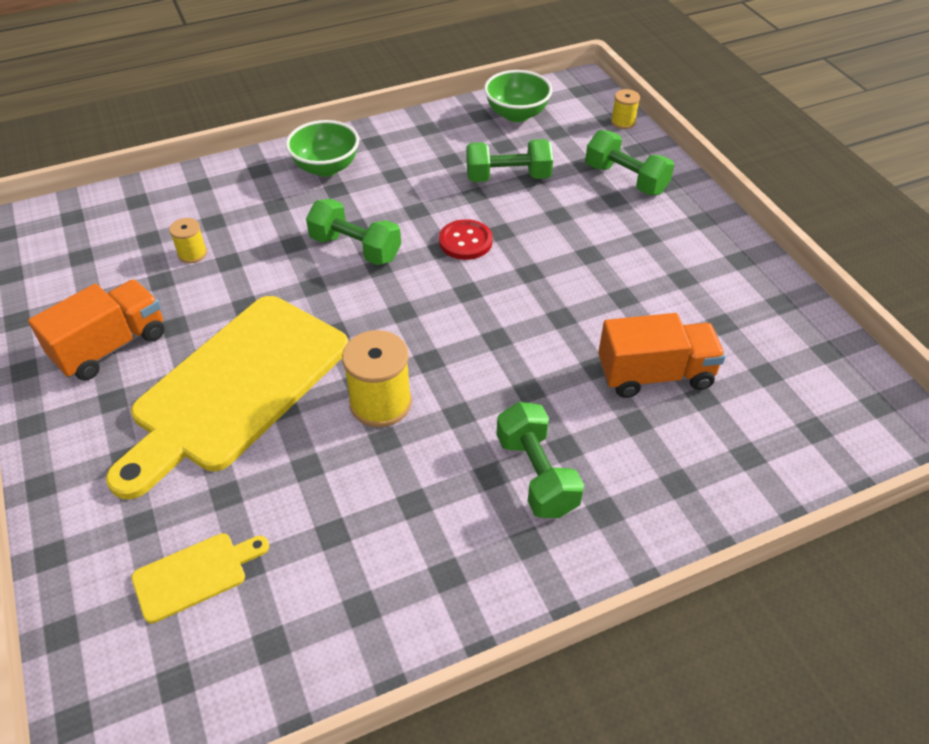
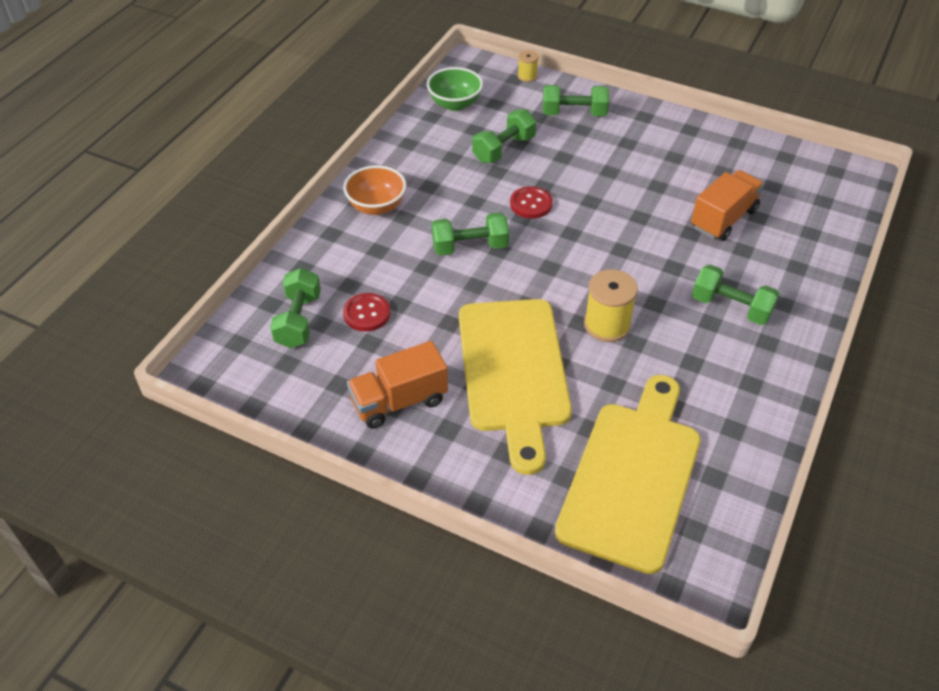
camera: 40 degrees left, 0 degrees up
(111, 346) = (399, 401): orange truck -> orange truck turned 120 degrees counterclockwise
(136, 227) = (298, 320): none -> green dumbbell
(192, 254) = (366, 313): yellow spool -> red button
(195, 575) = (632, 477): yellow cutting board -> yellow cutting board, size x2.36
(326, 167) = (376, 206): green bowl -> orange bowl

